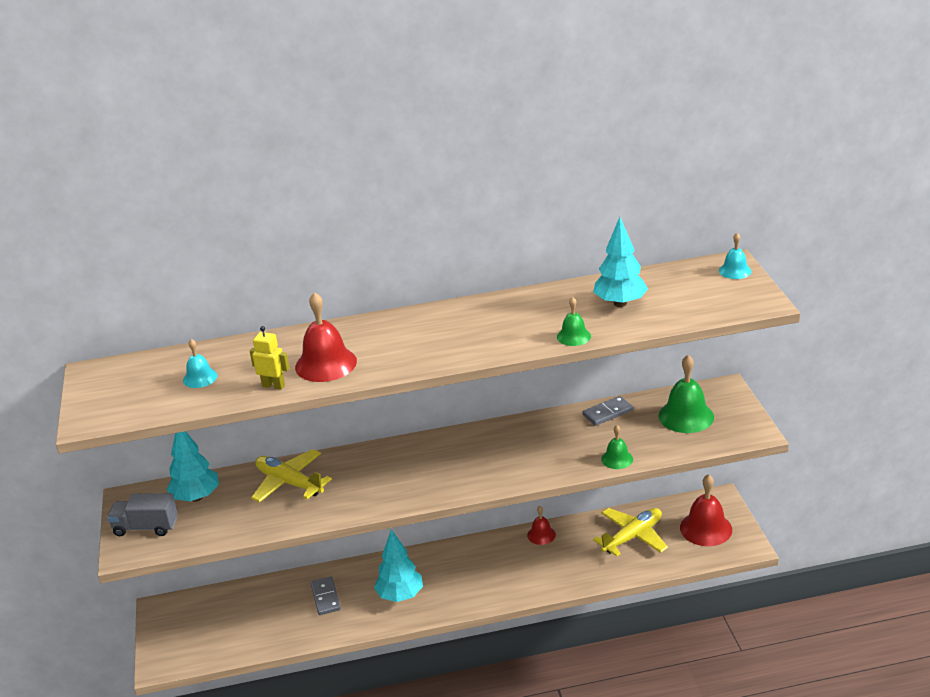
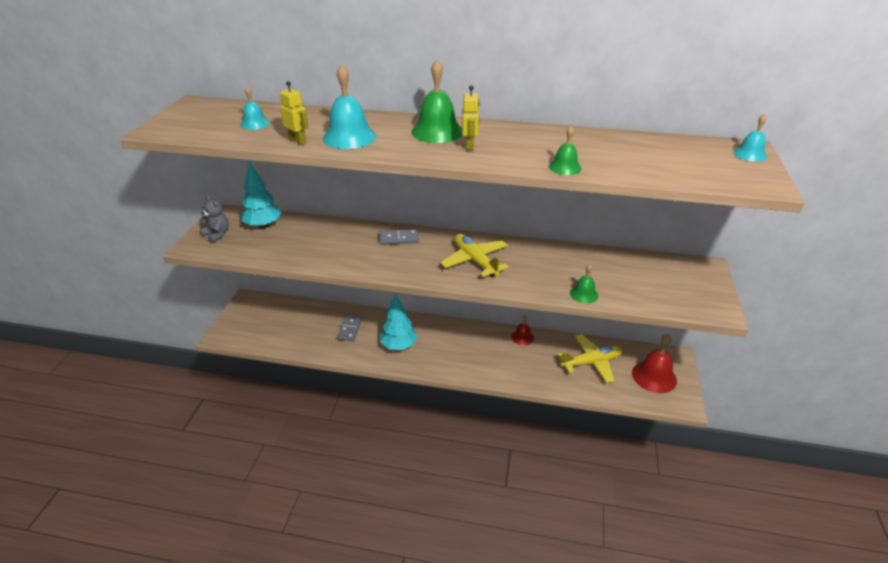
camera: 20 degrees right, 5 degrees up
(146, 527) = (217, 235): grey truck -> grey teddy bear
(289, 483) = (329, 235): yellow plane -> yellow plane (475, 261)
(326, 364) = (349, 137): red bell -> turquoise bell
(463, 338) = (469, 146): none -> yellow robot
(607, 413) = (595, 256): grey domino -> grey domino (399, 239)
(620, 303) = (624, 153): turquoise tree -> none
(686, 416) = (661, 278): green bell -> green bell (437, 131)

